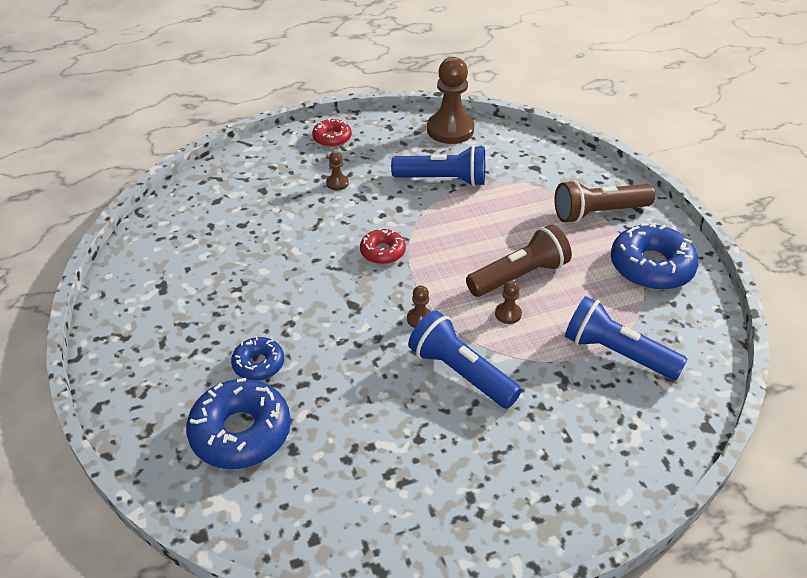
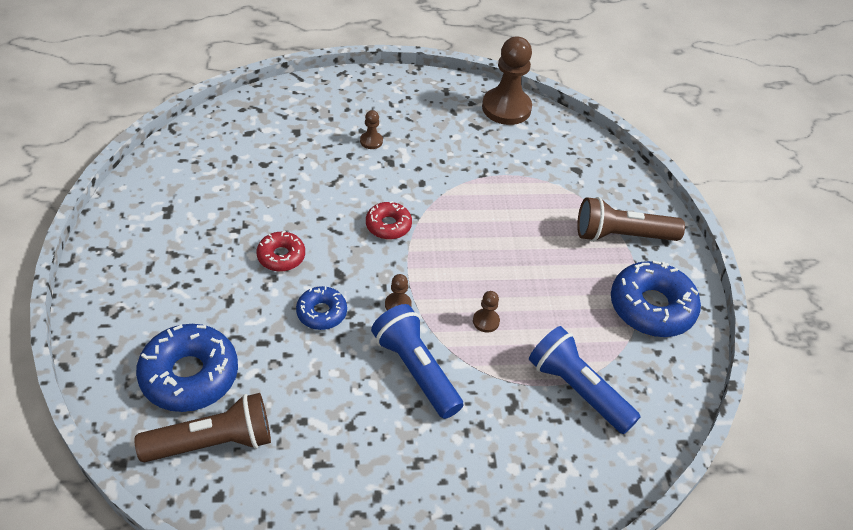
camera: 10 degrees right, 5 degrees up
(258, 364) = (229, 312): blue donut -> blue donut (321, 313)
(332, 138) = (384, 90): red donut -> red donut (281, 256)
(443, 180) = (478, 162): blue flashlight -> none
(519, 276) = (513, 284): brown flashlight -> brown flashlight (213, 442)

